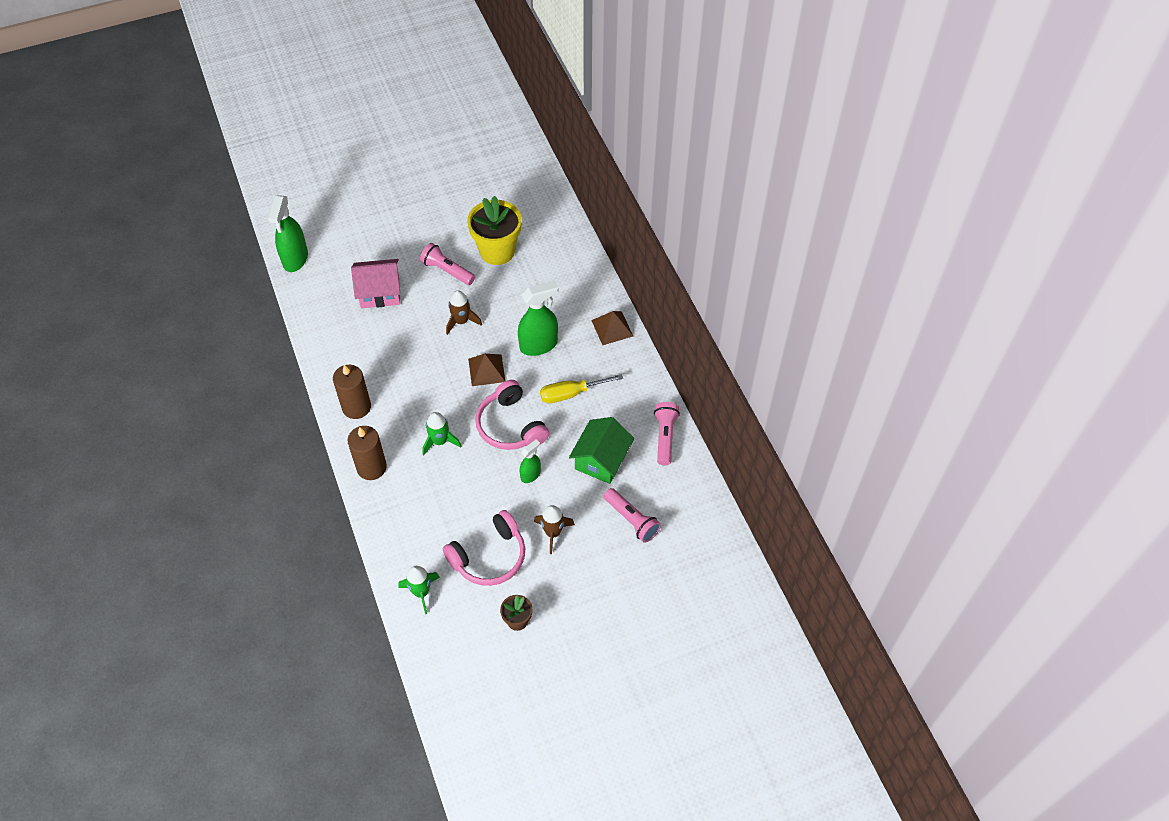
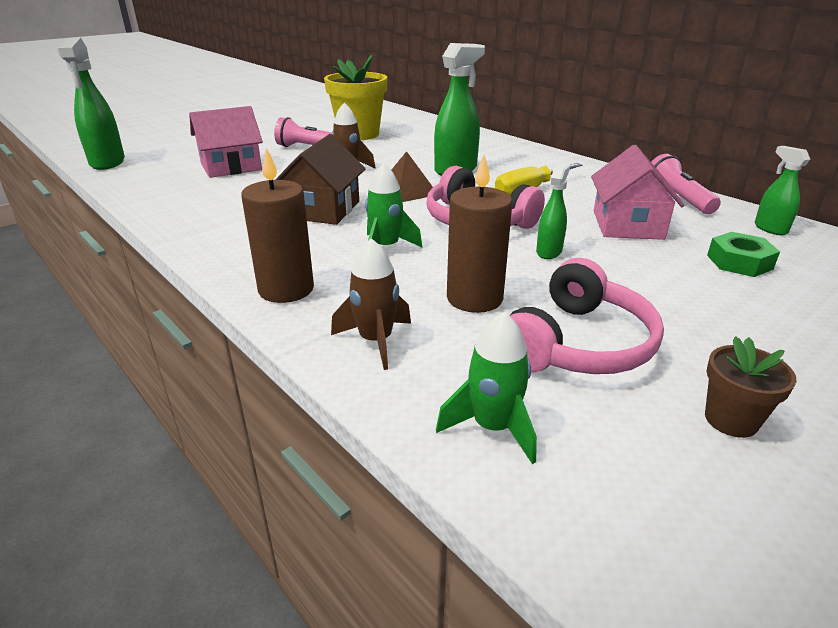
camera: 20 degrees left, 25 degrees down
(356, 407) = (233, 241): brown candle -> brown candle (474, 298)
(421, 381) = (323, 210): none -> brown house
(553, 533) = (648, 296): brown rocket -> brown rocket (375, 341)
(601, 460) = (627, 225): green house -> pink house
(612, 328) = (526, 152): brown pyramid -> none
(631, 520) = (739, 262): pink flashlight -> green nut
(688, 492) = (770, 229): none -> green spray bottle

